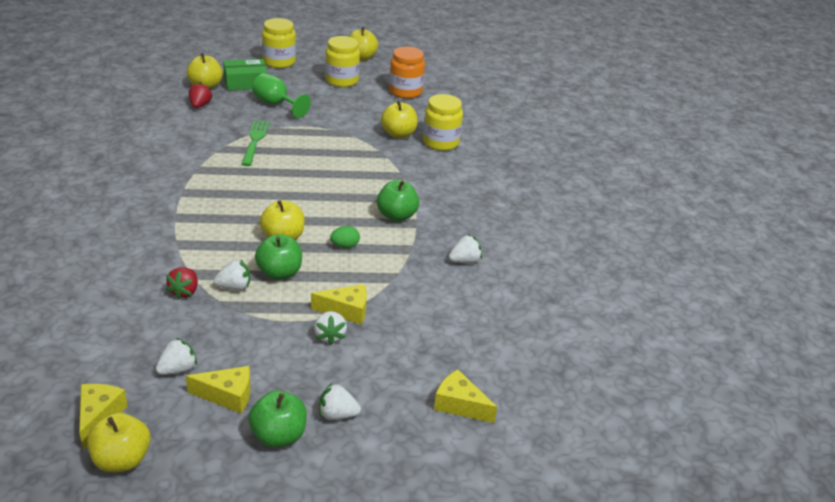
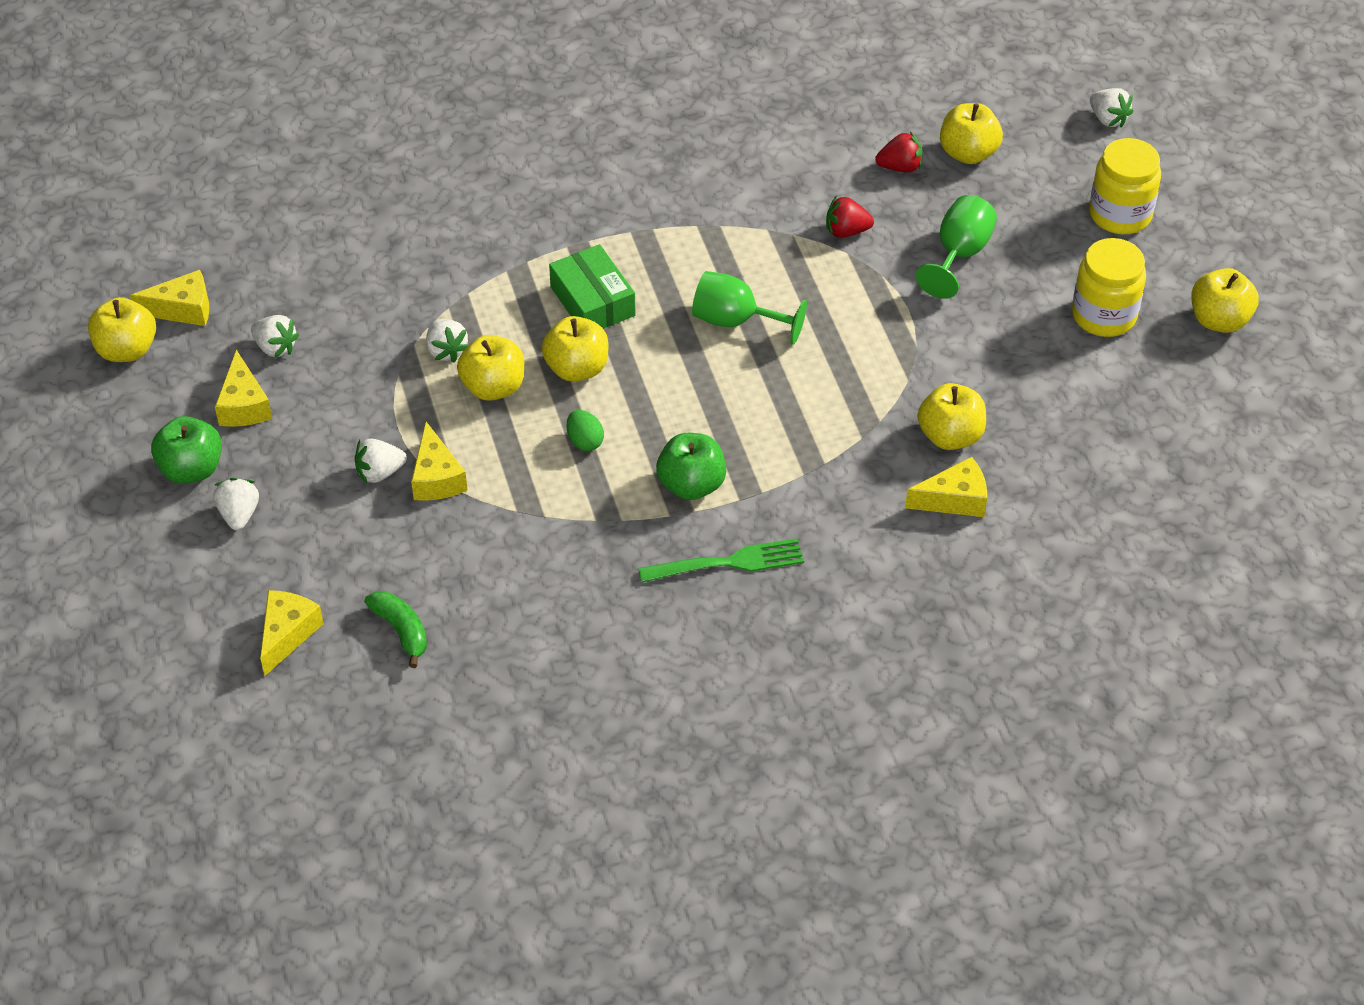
camera: 80 degrees right, 15 degrees up
(184, 291) = (419, 306): red strawberry -> red strawberry (846, 231)
(245, 82) = (1013, 195): green box -> green box (592, 301)
(255, 141) = (824, 263): green fork -> green fork (727, 563)
(279, 273) = (493, 387): green apple -> yellow apple
(280, 176) = (735, 321): none -> green goblet
(405, 91) = (1120, 413): orange jar -> none
(440, 142) = (954, 499): yellow jar -> yellow cheese
(464, 261) = (605, 591): white strawberry -> white strawberry (1108, 119)
(471, 349) = (401, 631): none -> green banana

